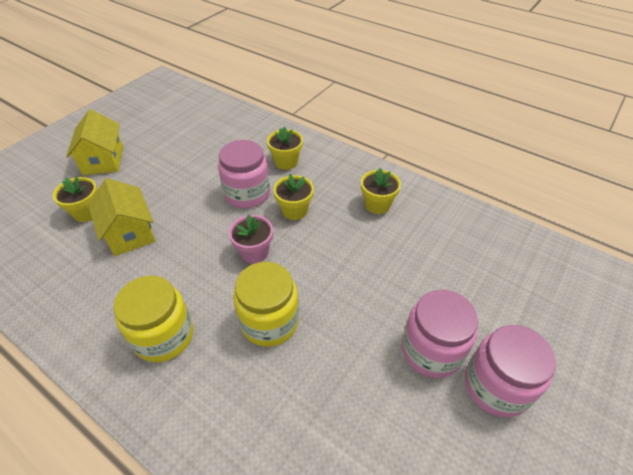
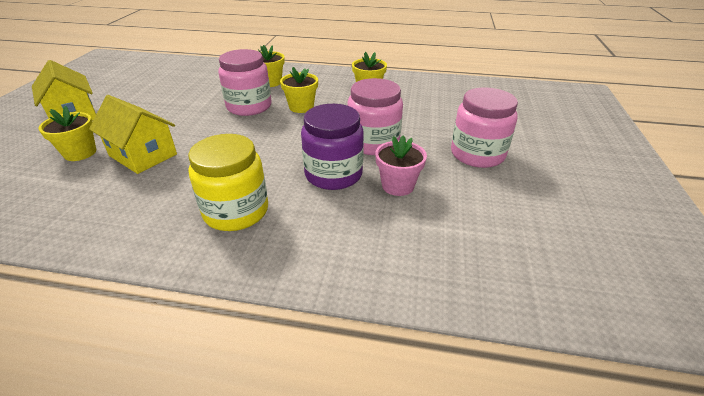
camera: 25 degrees left, 10 degrees down
(254, 252) = (284, 138): pink flower pot -> pink flower pot (398, 185)
(269, 321) = (333, 174): yellow jar -> purple jar
(496, 386) = (537, 159): pink jar -> pink jar (373, 143)

